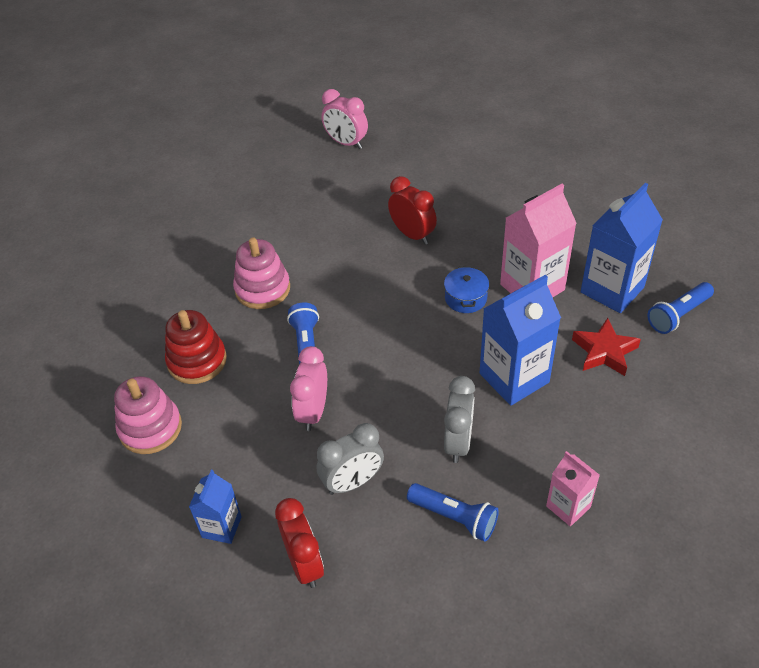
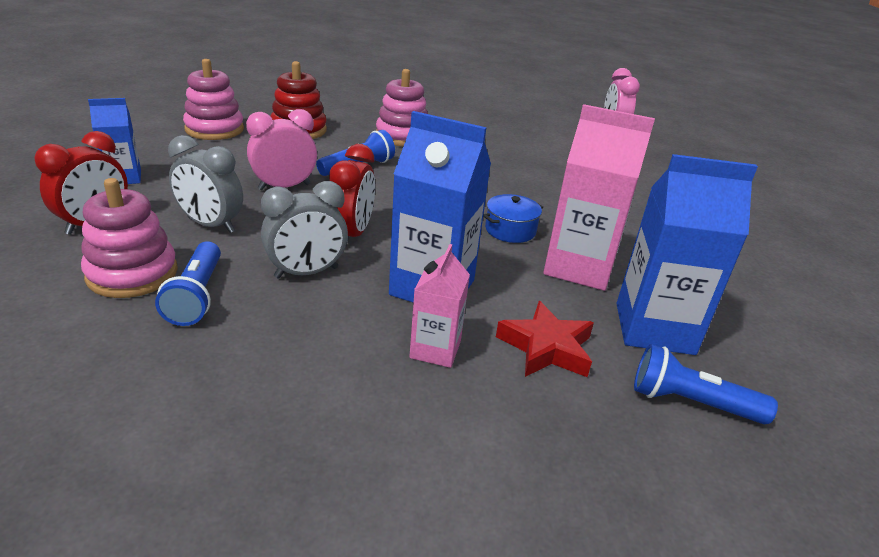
camera: 50 degrees right, 15 degrees down
(402, 551) = (132, 274): none -> pink stacking toy
(412, 234) = (553, 183): red clock -> red clock (352, 234)
(568, 507) = (261, 381): pink carton -> pink carton (435, 349)

